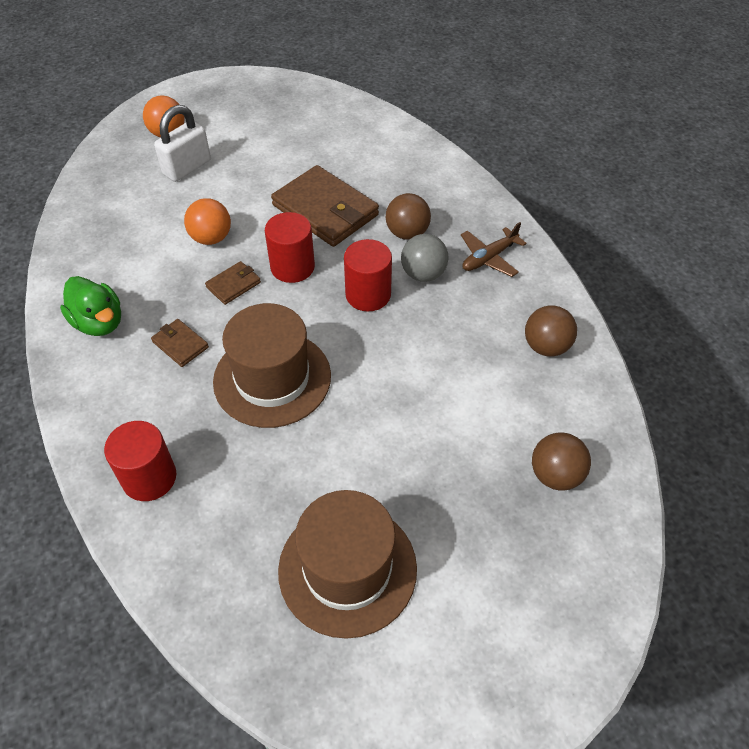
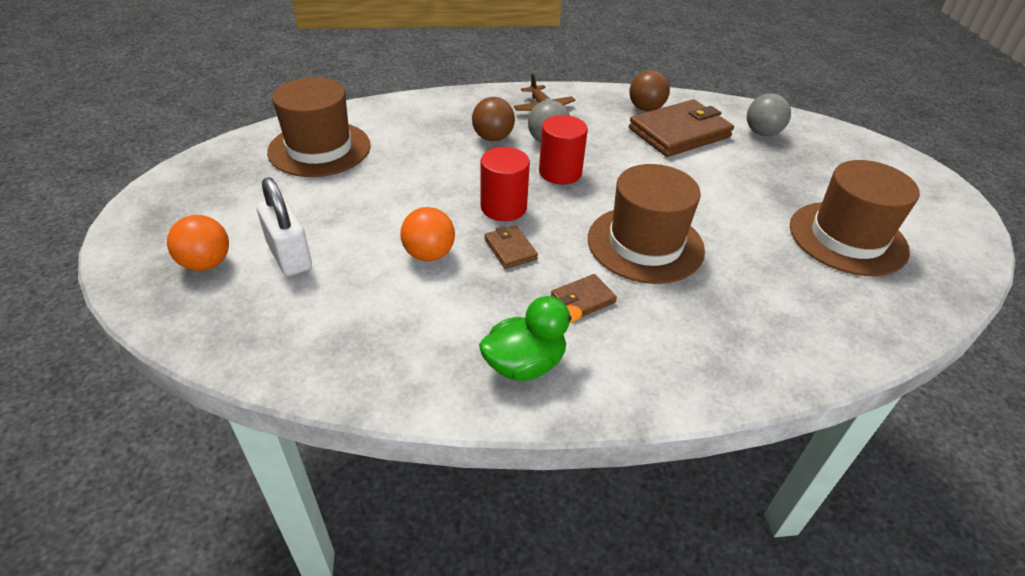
camera: 75 degrees left, 10 degrees down
(149, 478) = (756, 344): red cylinder -> none
(325, 210) = (434, 174): brown wallet -> brown wallet (679, 133)
(332, 134) = (319, 149): none -> brown hat
(555, 475) = (762, 133): brown ball -> grey ball

